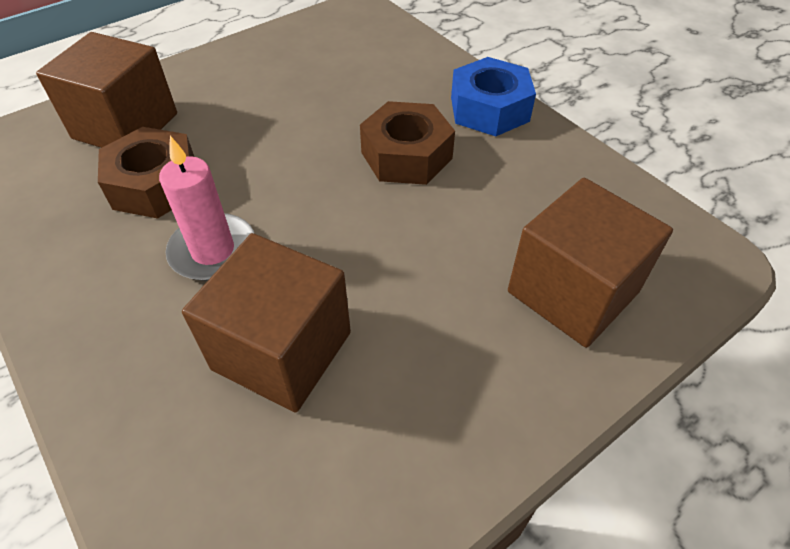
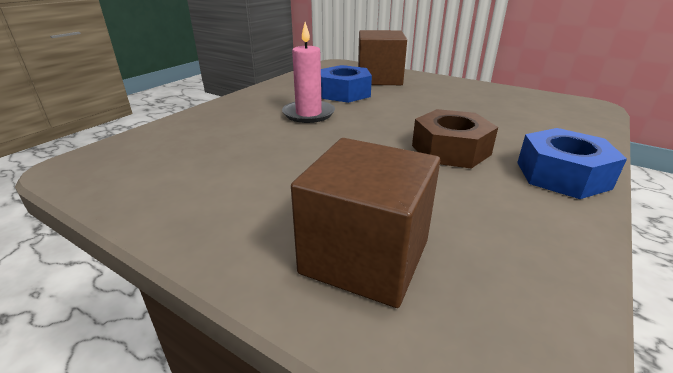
camera: 70 degrees right, 20 degrees down
(155, 185) = (344, 93): brown nut -> blue nut
(282, 350) = (246, 144): brown cube -> none

